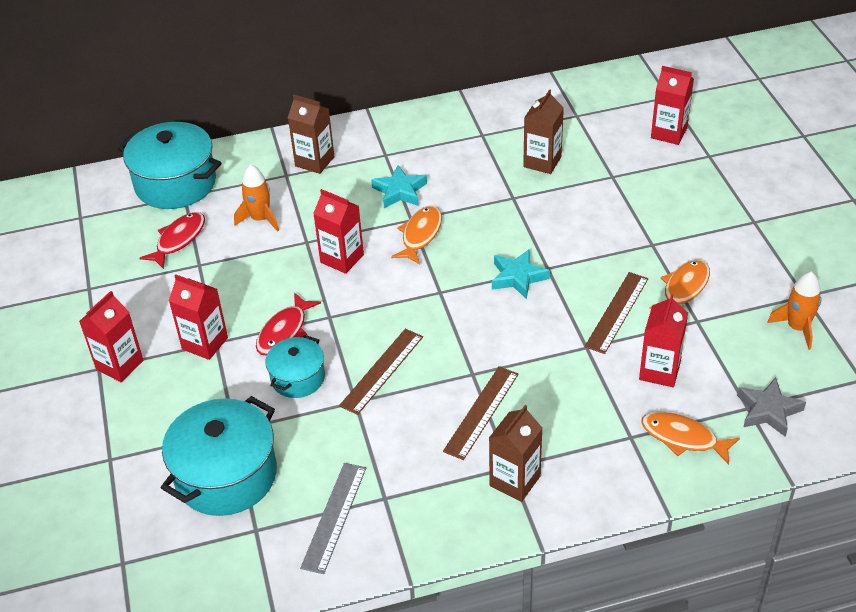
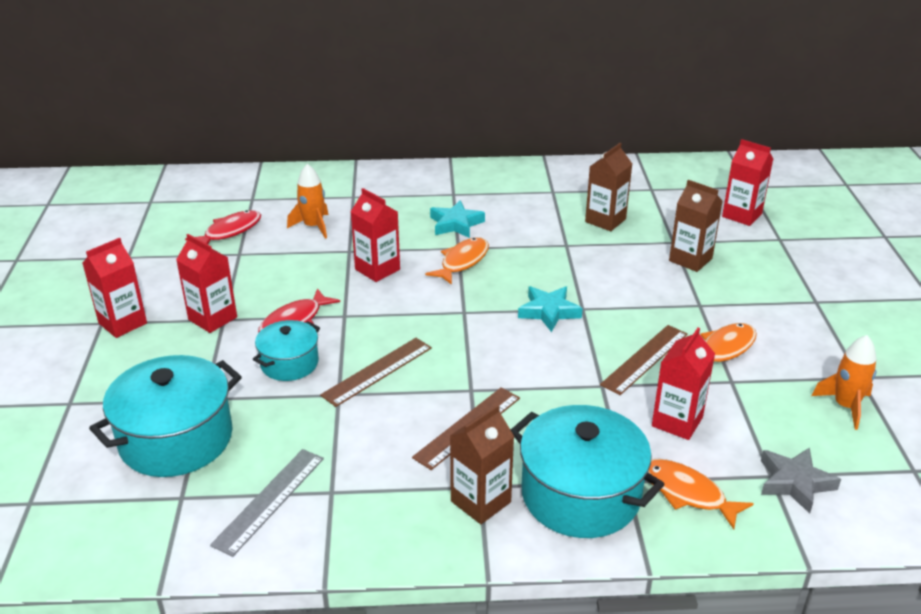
camera: 10 degrees right, 10 degrees down
(175, 183) = (248, 189): turquoise pot -> turquoise pot (580, 495)
(314, 161) = (384, 190): brown carton -> brown carton (690, 259)

